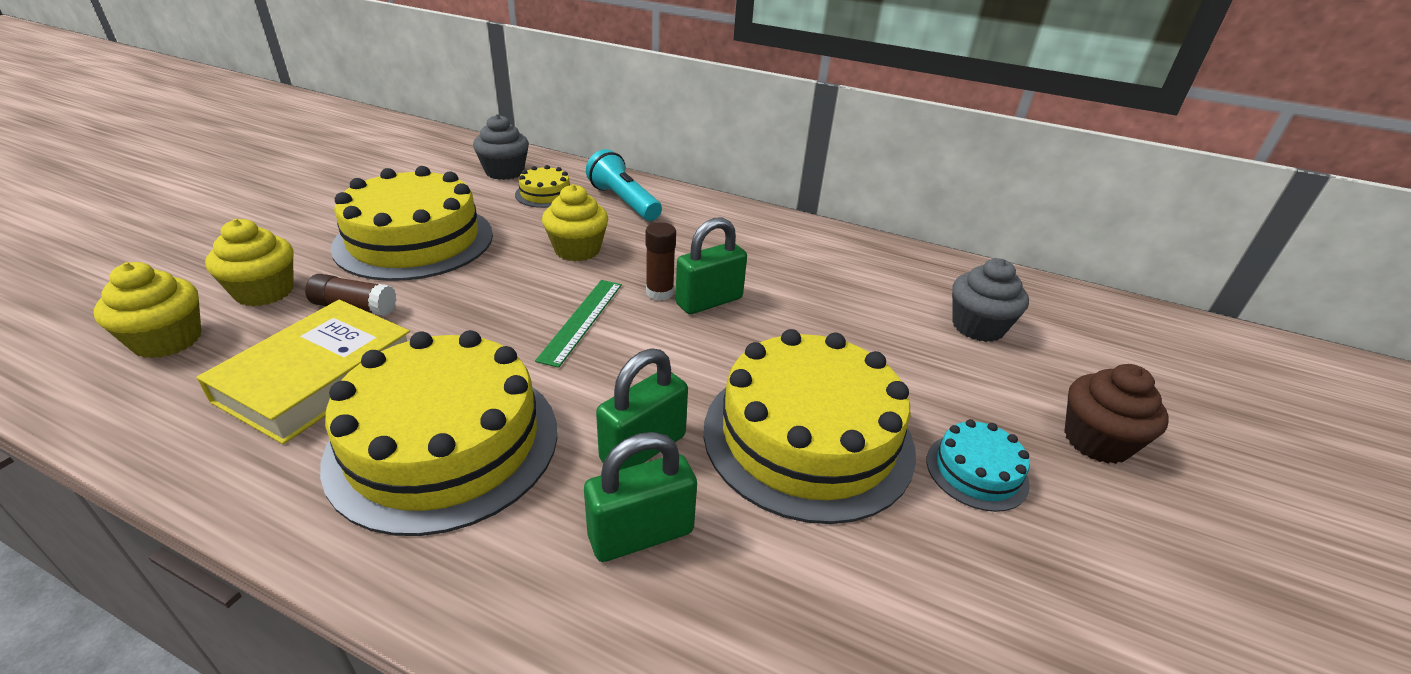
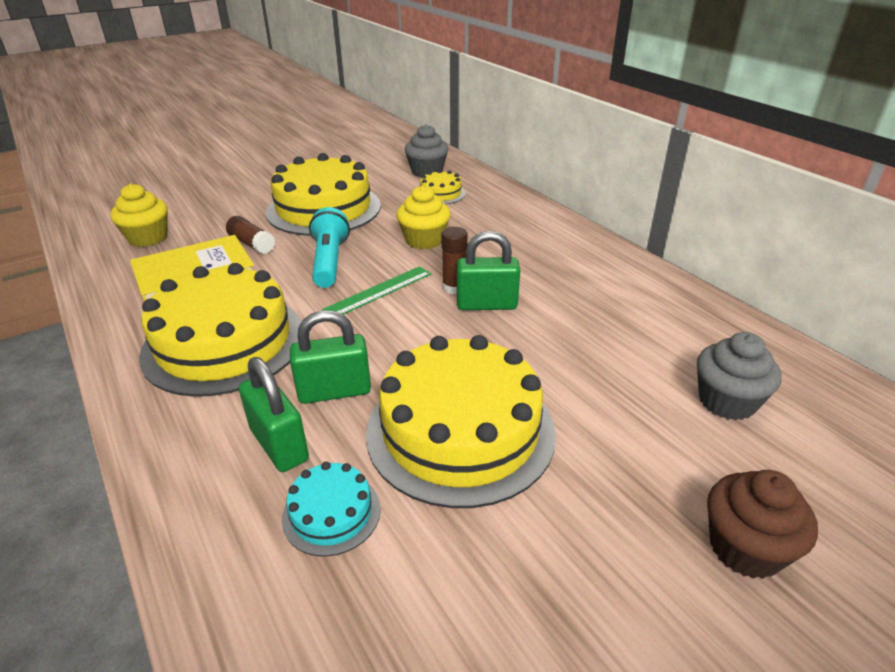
camera: 35 degrees right, 0 degrees up
(264, 292) = (215, 222): yellow cupcake -> none
(623, 202) = (495, 211): turquoise flashlight -> turquoise flashlight (329, 261)
(641, 534) = (279, 445): green padlock -> green padlock turned 45 degrees clockwise
(976, 471) = (581, 517): turquoise cake -> turquoise cake (331, 513)

